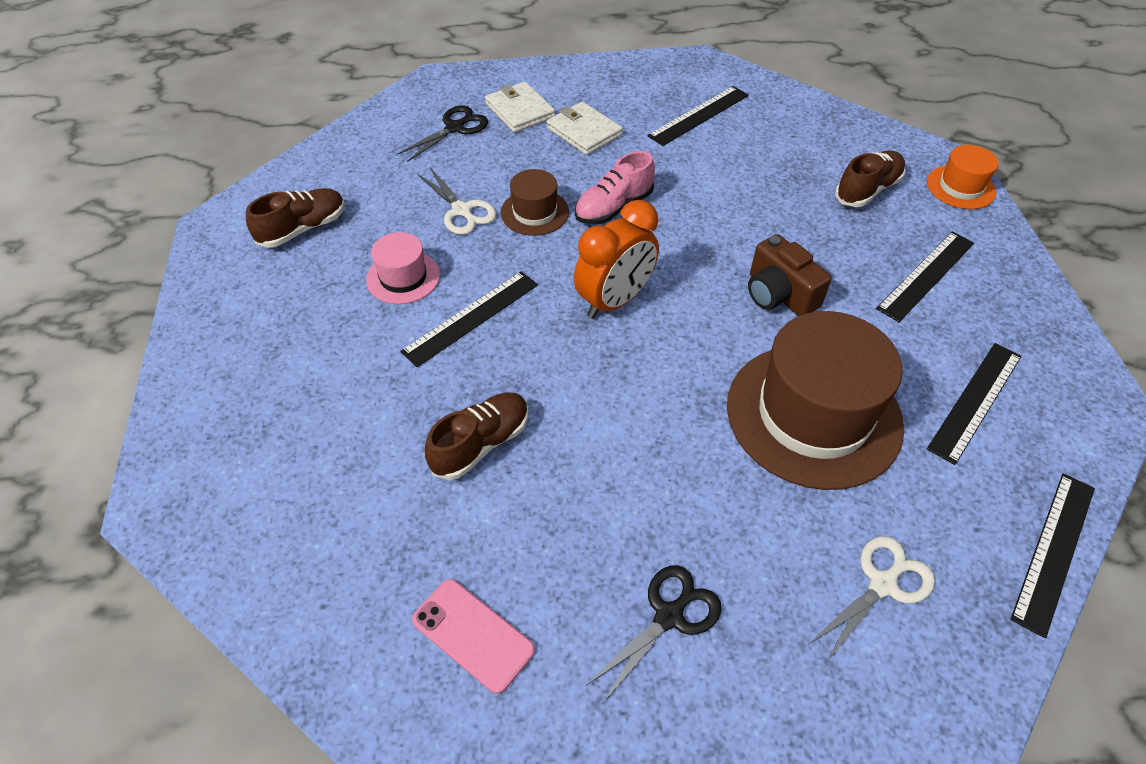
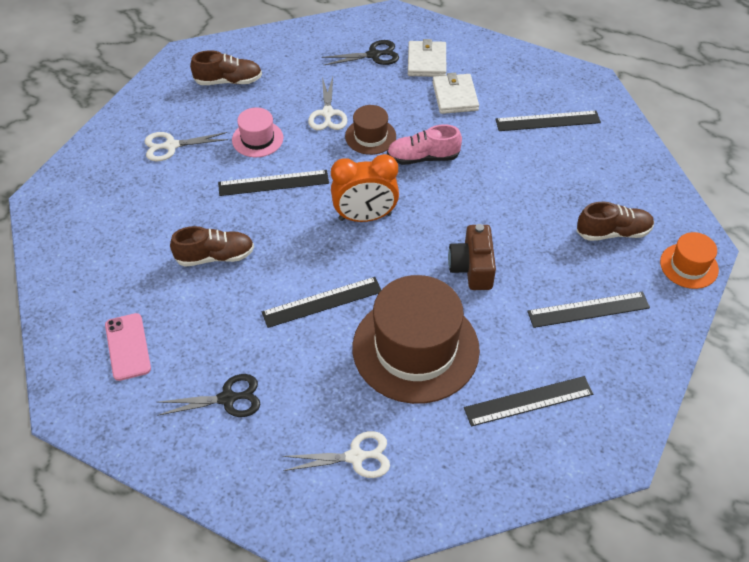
camera: 35 degrees right, 0 degrees up
(295, 339) = (171, 146): none -> white scissors
(1054, 551) = (477, 506): black ruler -> black ruler (322, 302)

